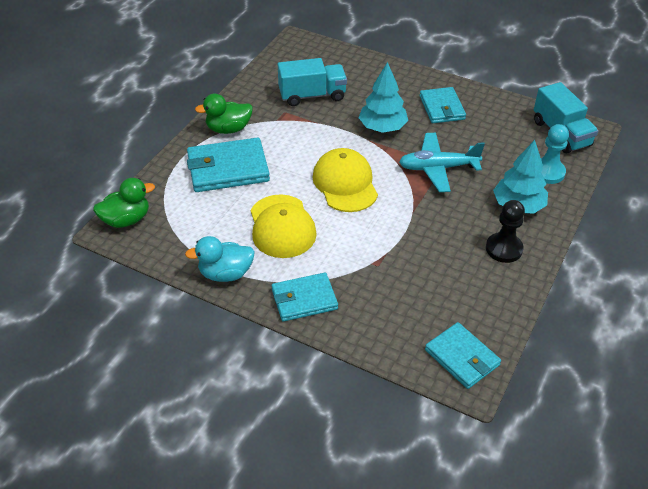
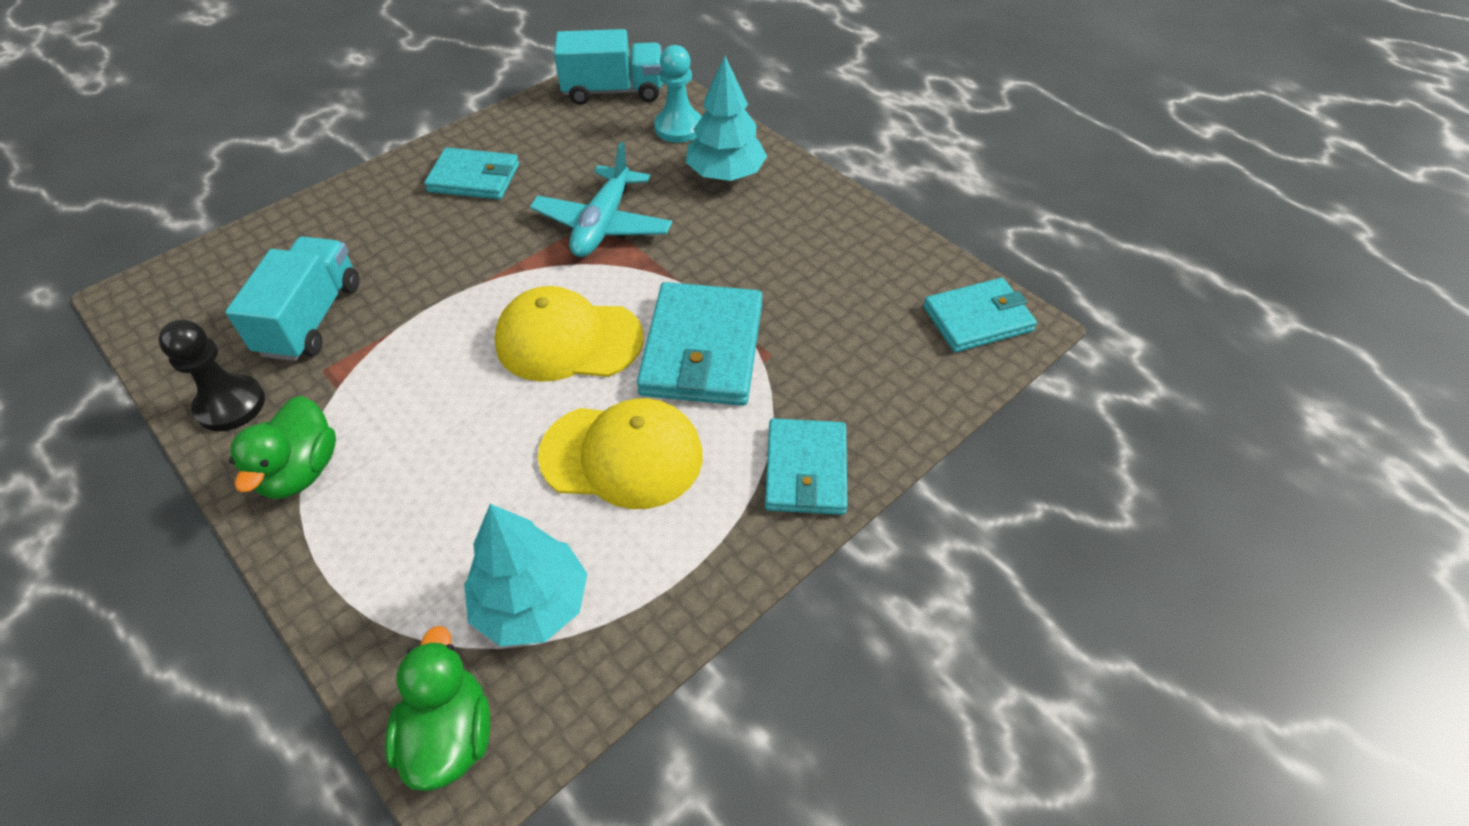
camera: 70 degrees left, 5 degrees up
(225, 273) = (697, 574): turquoise duck -> none
(228, 169) = (417, 501): turquoise wallet -> turquoise wallet (702, 349)
(382, 127) = (468, 255): turquoise tree -> turquoise tree (532, 604)
(504, 249) = (798, 214): black pawn -> black pawn (231, 405)

